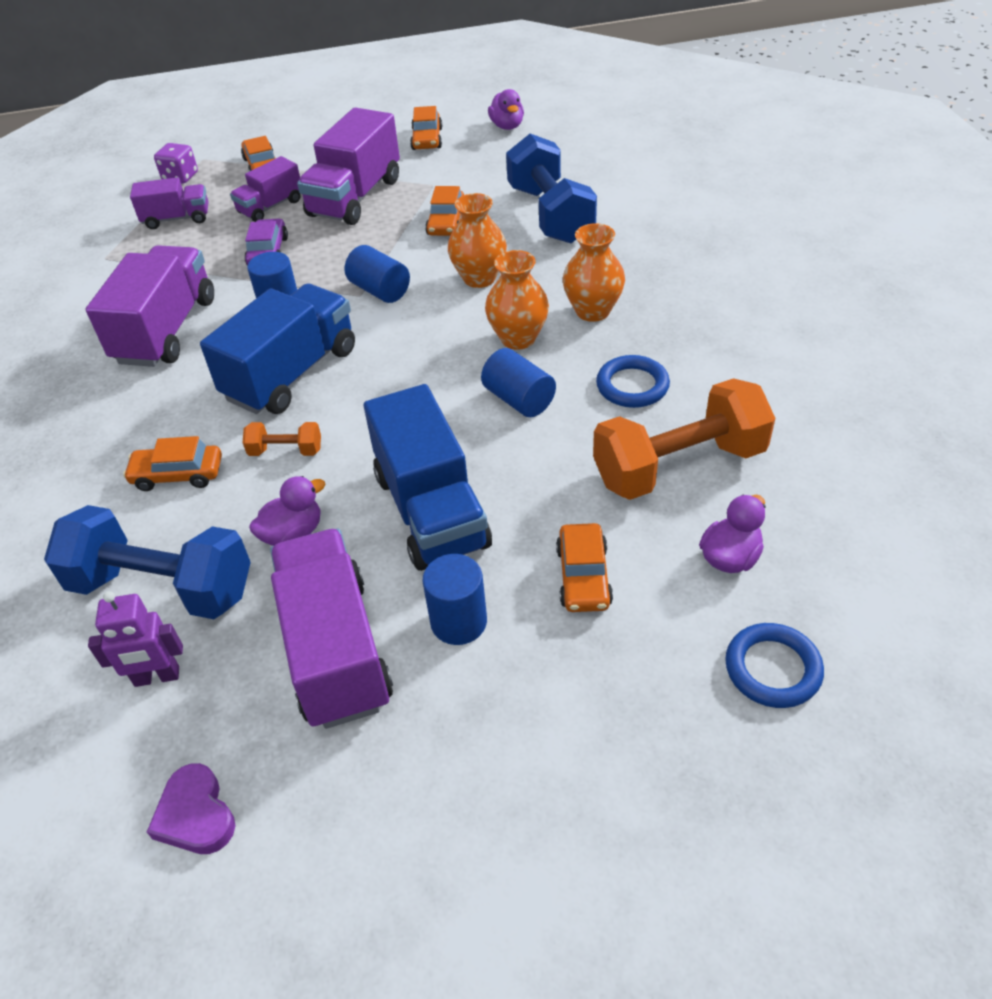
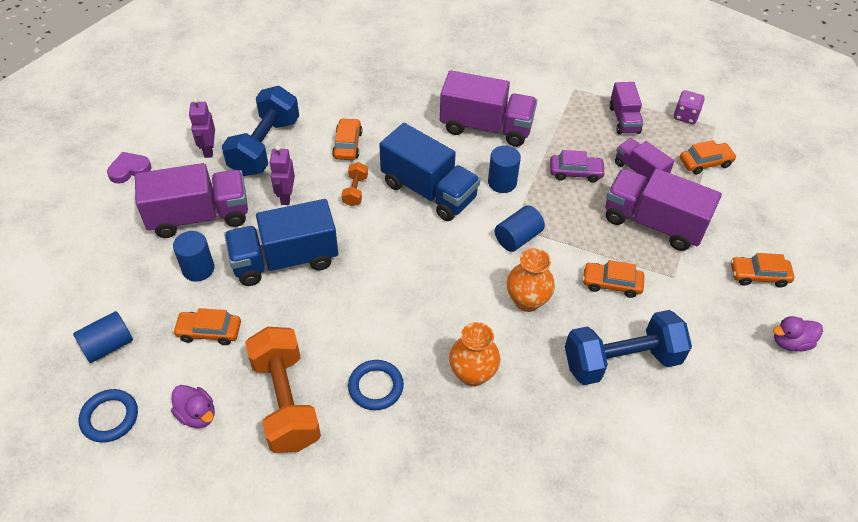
camera: 90 degrees right, 5 degrees up
(293, 534) = (286, 197): purple duck -> purple robot
(518, 338) = (445, 320): orange vase -> none
(519, 399) = (376, 314): blue cylinder -> blue cylinder (108, 345)

